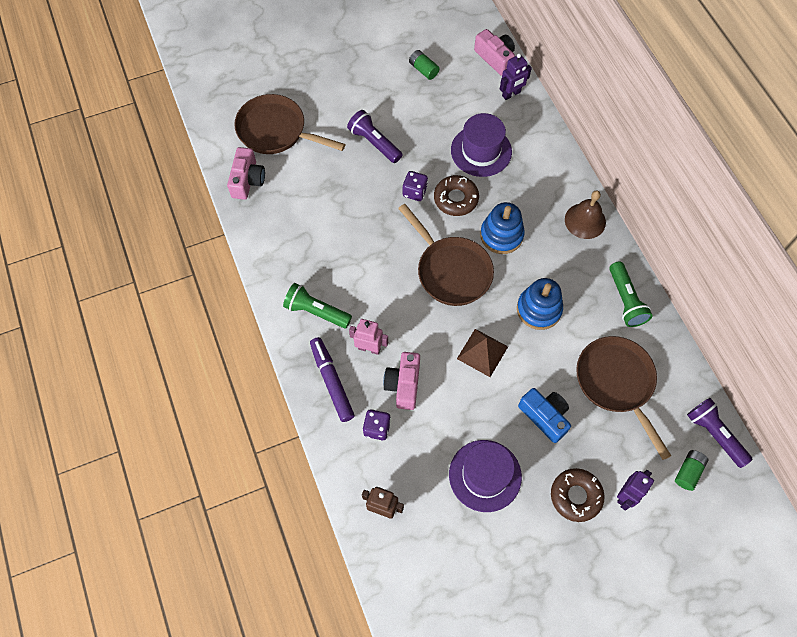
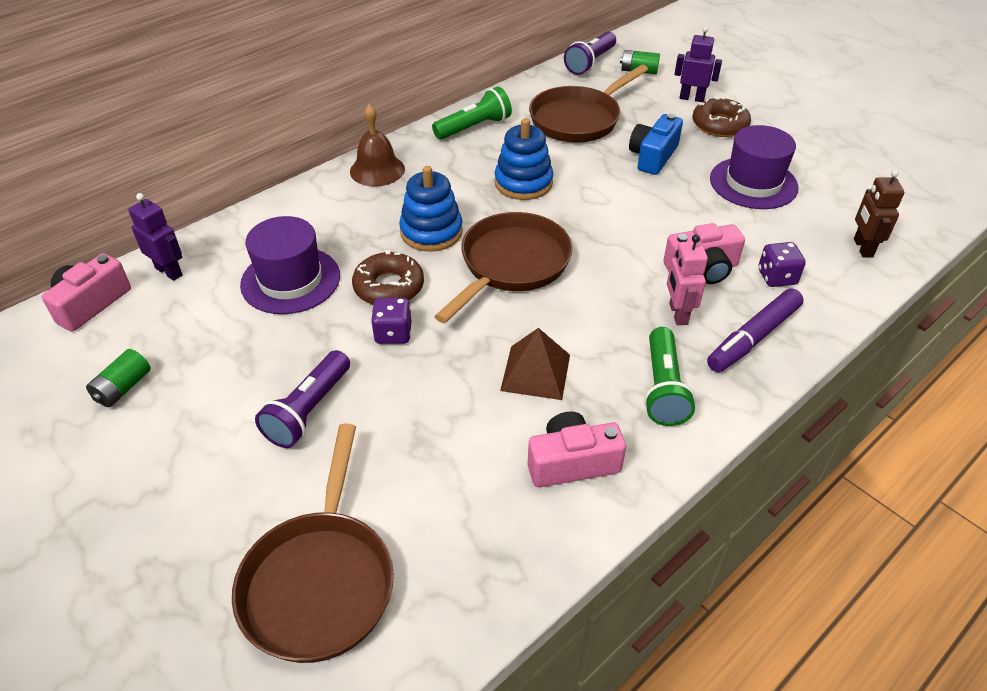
camera: 110 degrees left, 20 degrees down
(247, 180) = (461, 587): pink camera -> pink camera (572, 463)
(482, 352) = (610, 214): brown pyramid -> brown pyramid (535, 372)

